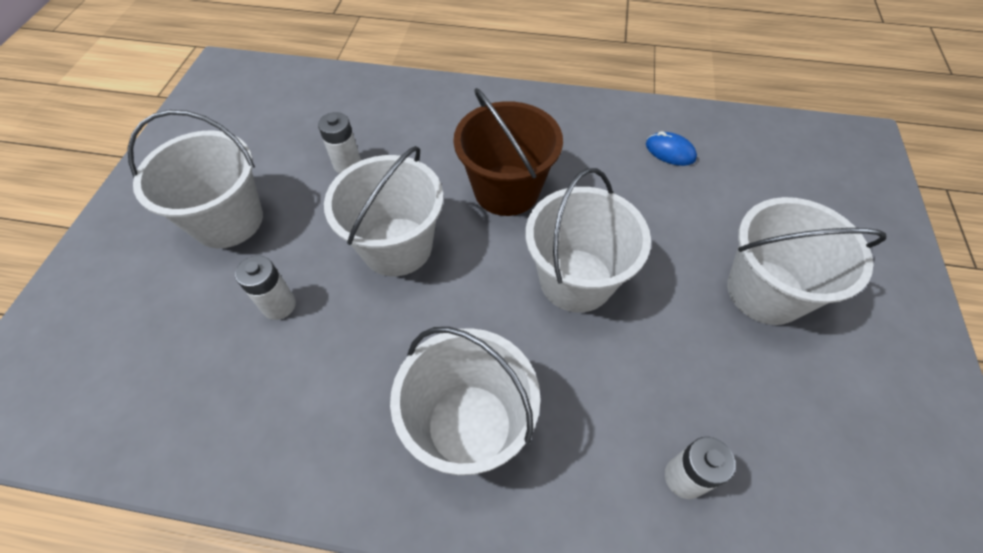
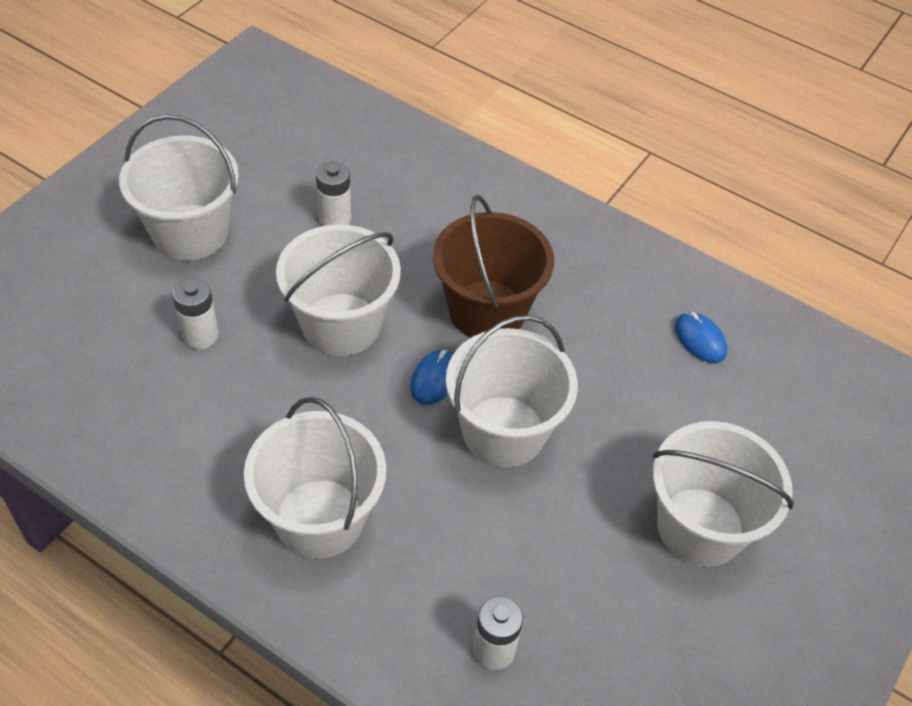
camera: 20 degrees right, 5 degrees down
(497, 260) = (434, 379): none -> blue mouse

